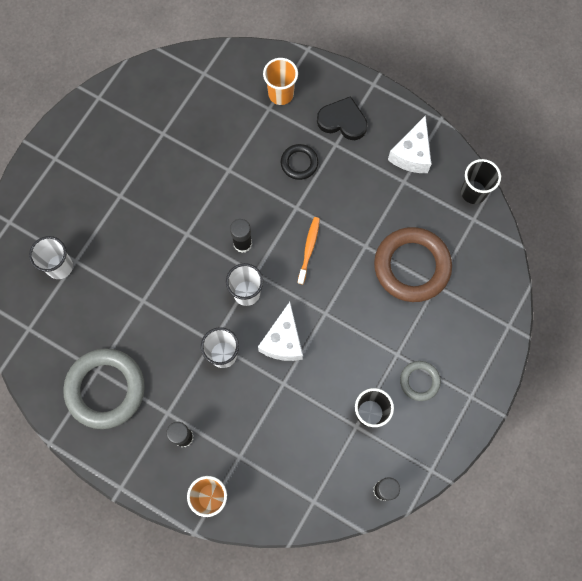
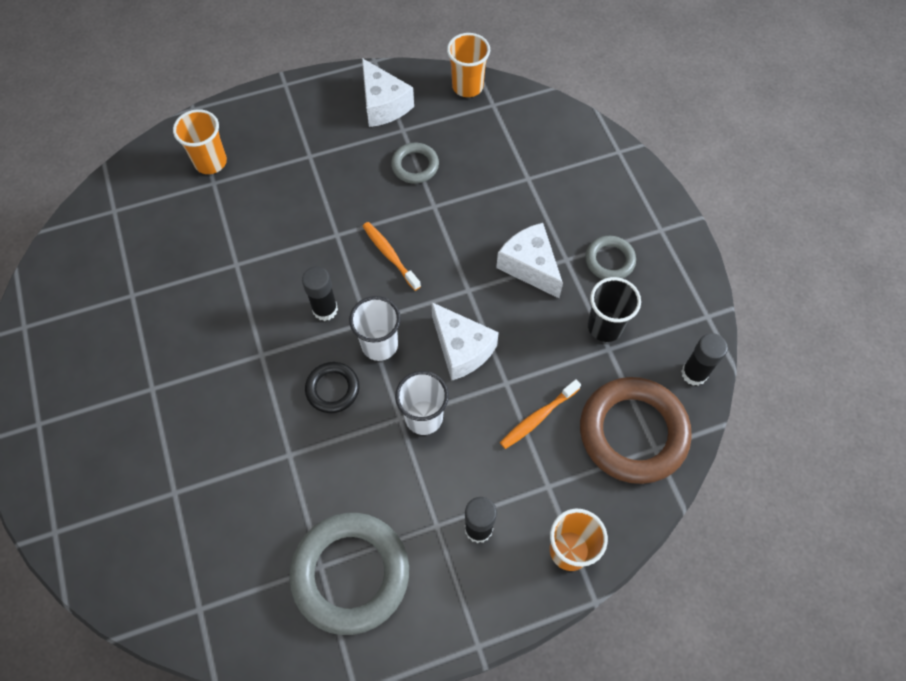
camera: 50 degrees left, 10 degrees down
(59, 266) = (163, 515): white cup -> none
(277, 419) = (538, 417): none -> orange toothbrush
(299, 163) = (295, 198): black ring -> black ring (332, 389)
(342, 121) = (293, 133): black heart -> none
(373, 336) = (530, 266): none -> white cheese
(384, 211) = (415, 165): none -> grey ring
(412, 266) = (491, 184): brown ring -> brown ring (633, 432)
(473, 192) = (467, 86): black cup -> orange cup

